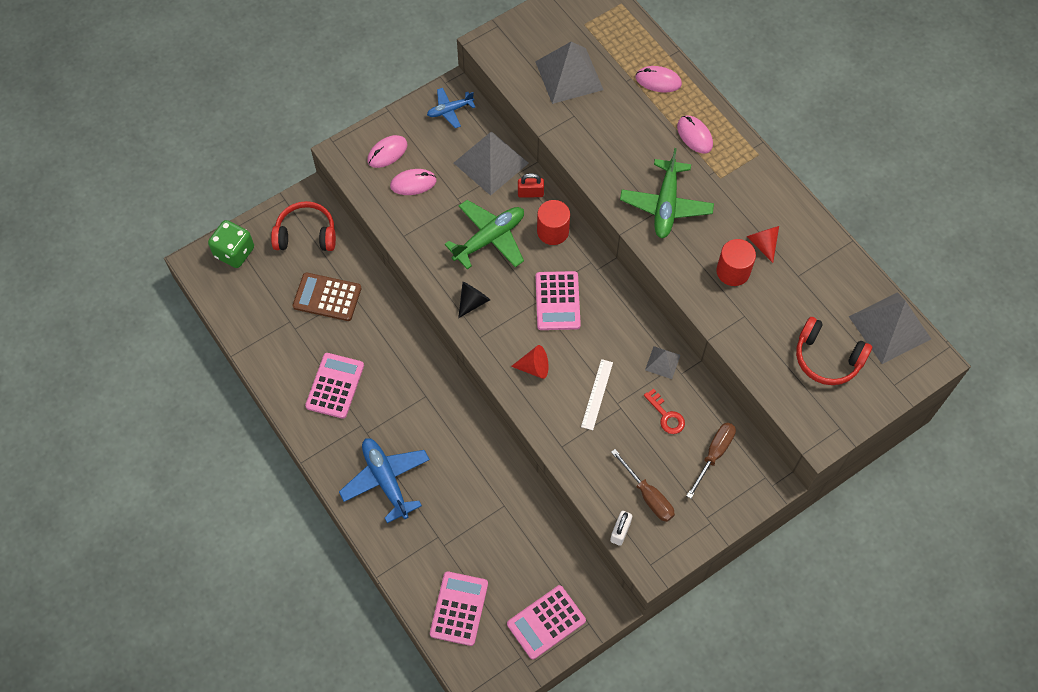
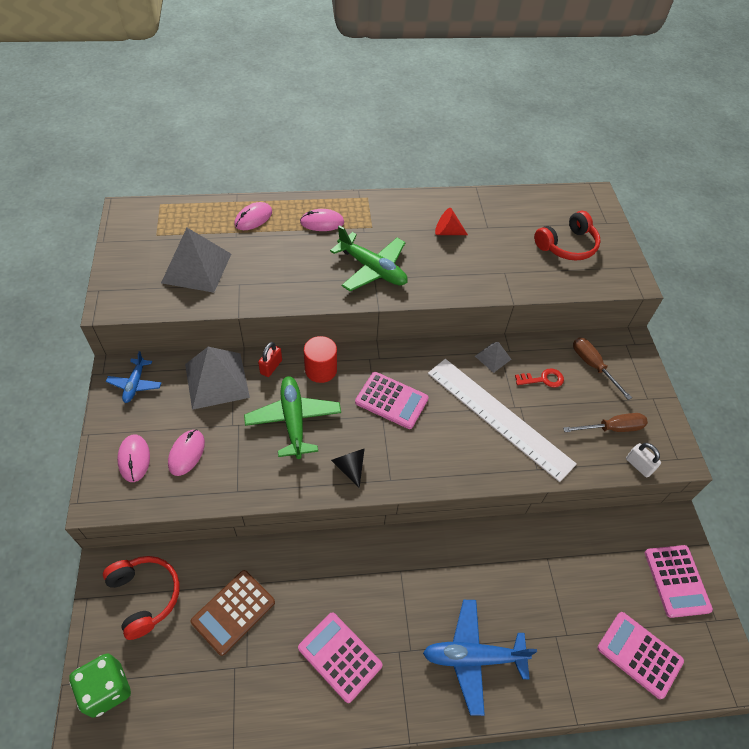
camera: 65 degrees left, 10 degrees down
(306, 234) = (145, 596): red headphones -> red headphones turned 120 degrees clockwise
(534, 367) = (447, 451): red cone -> none
(597, 394) = (499, 417): white ruler -> white ruler, size x2.27
(733, 271) = (460, 260): red cylinder -> none
(889, 327) = (558, 203): grey pyramid -> none

